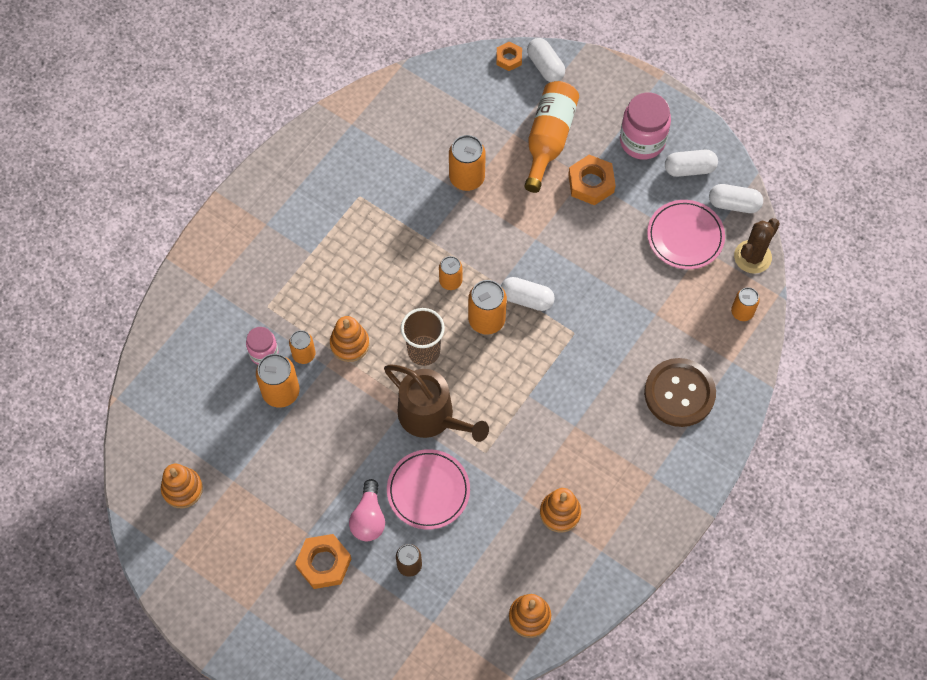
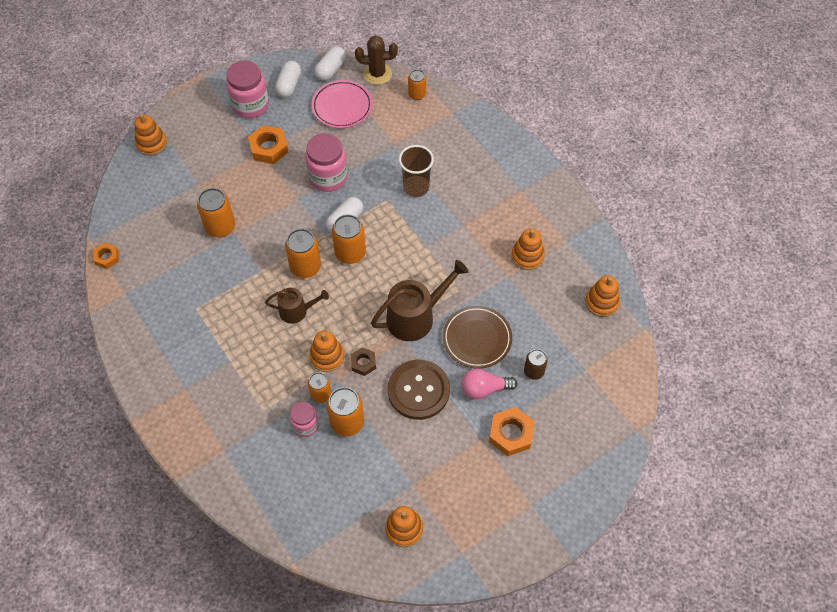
camera: 70 degrees left, 5 degrees down
(355, 383) = (363, 363): none -> brown nut
(368, 518) = (484, 389): pink light bulb -> pink light bulb turned 150 degrees clockwise
(393, 293) = (297, 311): none -> brown watering can
(424, 351) = (357, 305): brown cup -> brown cup (416, 187)
(428, 490) = (477, 338): pink plate -> brown plate
(450, 281) = (305, 267): orange can -> orange can, size x1.60
(509, 58) = (130, 165): orange nut -> orange nut (107, 257)
(545, 66) = (151, 143): white capsule -> orange stacking toy
(548, 139) = (217, 162): orange bottle -> none
(578, 259) = (328, 177): none -> pink jar
(679, 393) = (463, 152): brown button -> brown button (418, 390)
(752, 257) = (377, 74): brown cactus -> brown cactus turned 60 degrees counterclockwise

